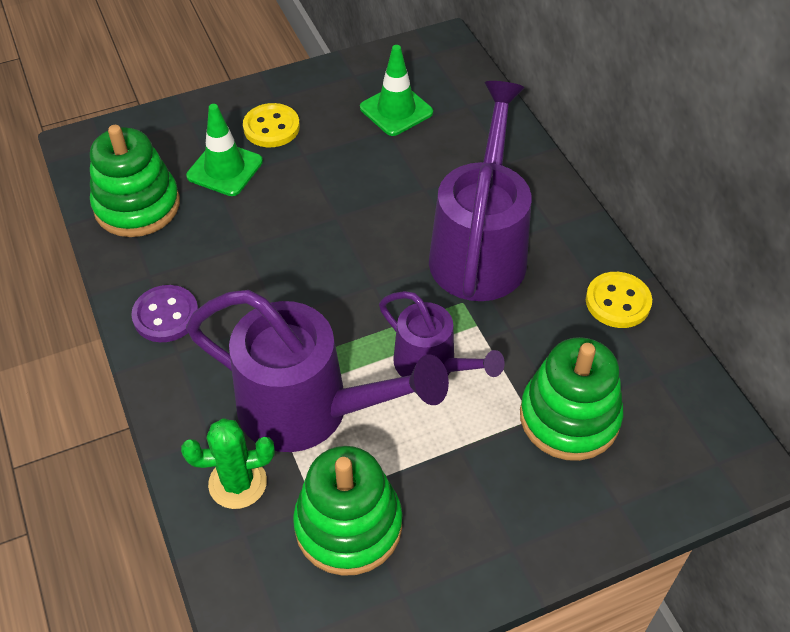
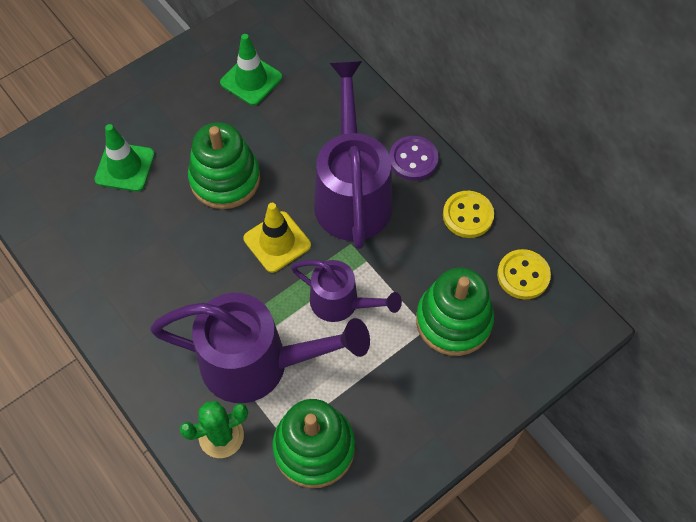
camera: 15 degrees left, 10 degrees up
(137, 206) = (62, 218): green stacking toy -> green stacking toy (225, 179)
(166, 315) = (119, 311): purple button -> purple button (413, 159)
(271, 127) = (152, 119): yellow button -> yellow button (523, 275)
(374, 281) = (277, 242): none -> yellow traffic cone

